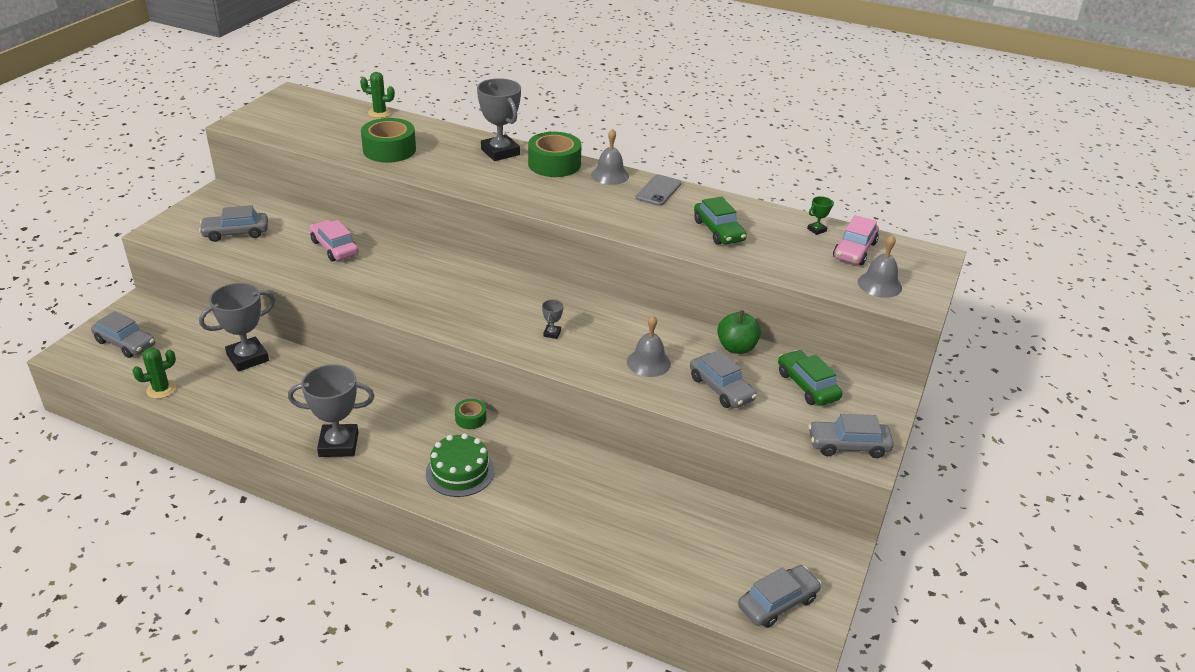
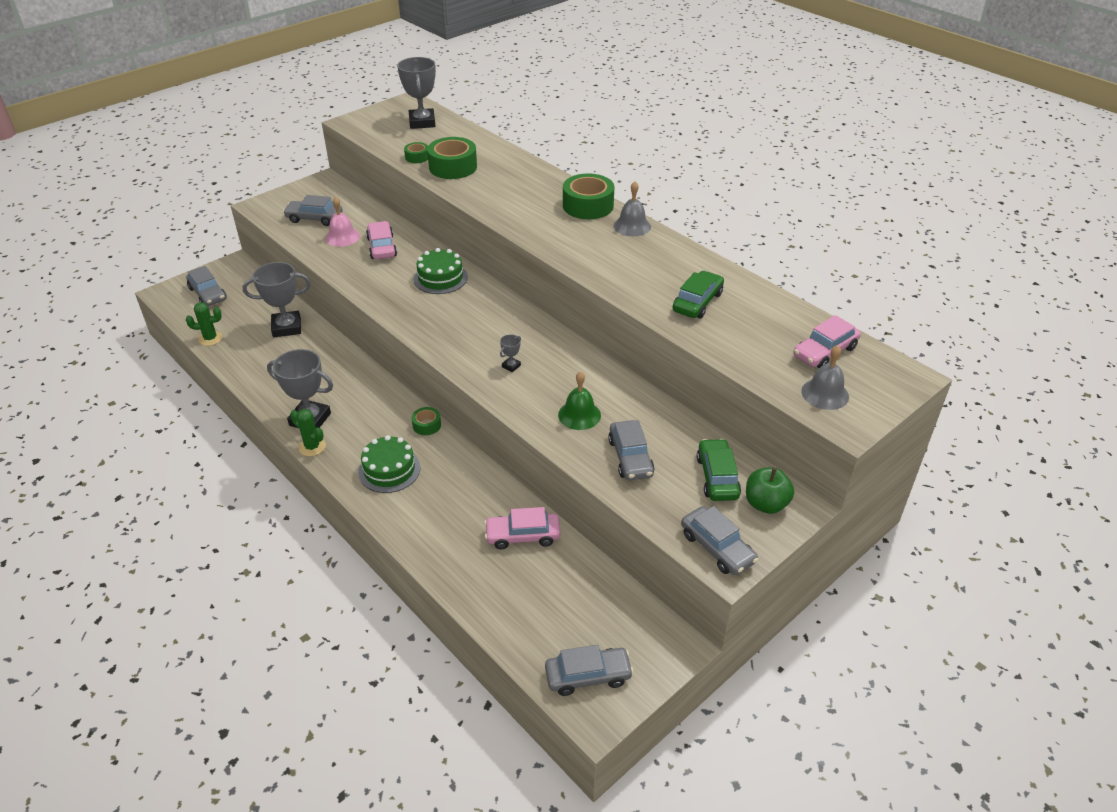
camera: 25 degrees right, 5 degrees up
(282, 246) = (342, 237): none -> pink bell
(343, 146) = (417, 157): none -> green tape
(380, 113) = (468, 131): green cactus -> green cactus (312, 447)
(420, 266) = (440, 278): none -> green cake
(500, 152) = (547, 185): grey trophy -> grey trophy (422, 122)
(635, 496) = (523, 536): none -> pink car
(648, 362) = (579, 415): grey bell -> green bell
(658, 191) = (667, 250): grey phone -> none
(718, 231) = (697, 302): green car -> green car turned 150 degrees counterclockwise
(736, 348) = (673, 421): green apple -> green apple (766, 504)
(816, 230) = (800, 322): green trophy -> none
(848, 445) = (717, 548): grey car -> grey car turned 150 degrees counterclockwise

